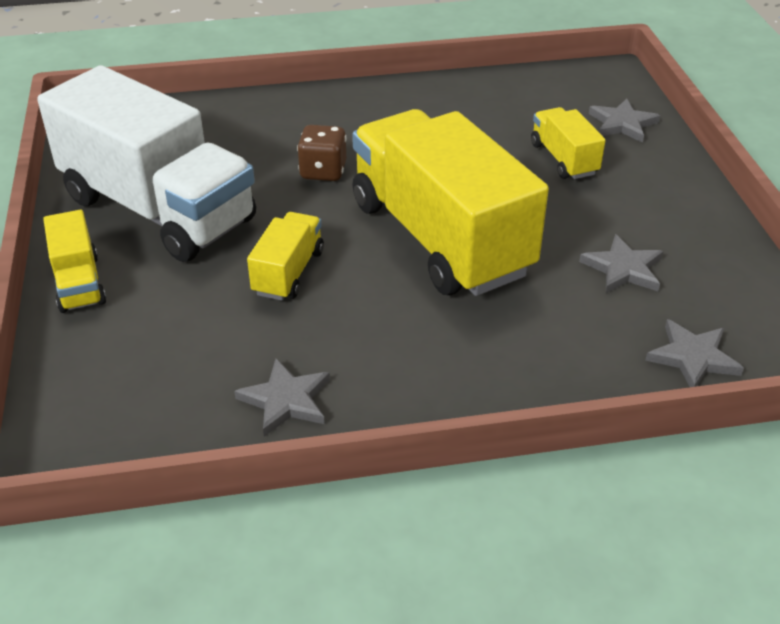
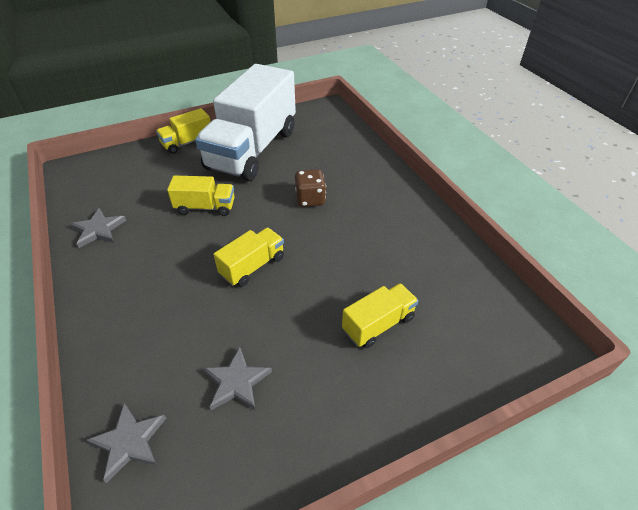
camera: 75 degrees right, 5 degrees up
(440, 238) = (252, 266): yellow truck -> yellow truck, size x0.44
(622, 124) = (457, 363): grey star -> none

